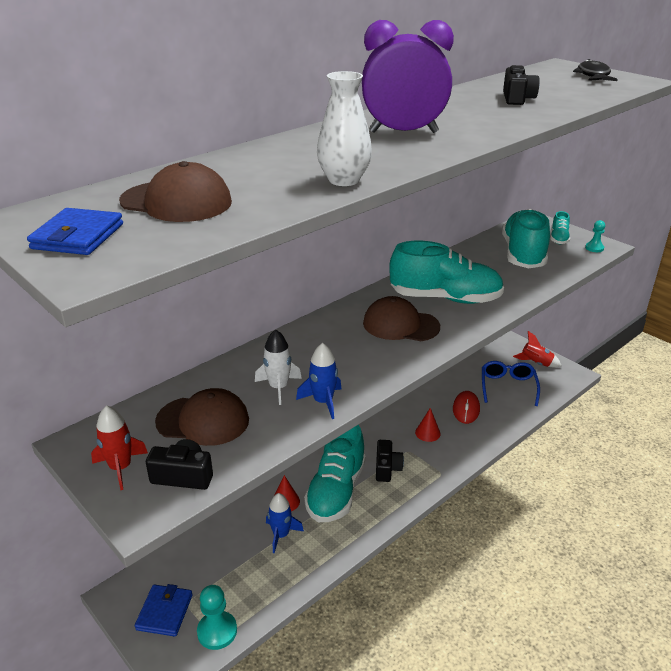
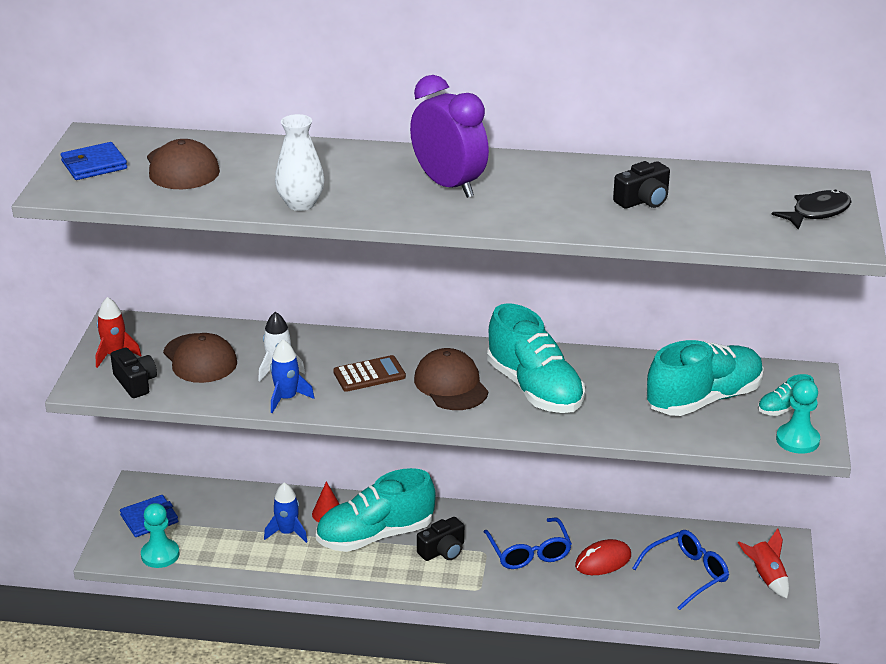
camera: 50 degrees right, 0 degrees up
(343, 351) = (369, 374): none -> brown calculator
(427, 433) = (529, 552): red cone -> blue glasses
(594, 248) = (797, 440): turquoise pawn -> turquoise pawn, size x1.67

